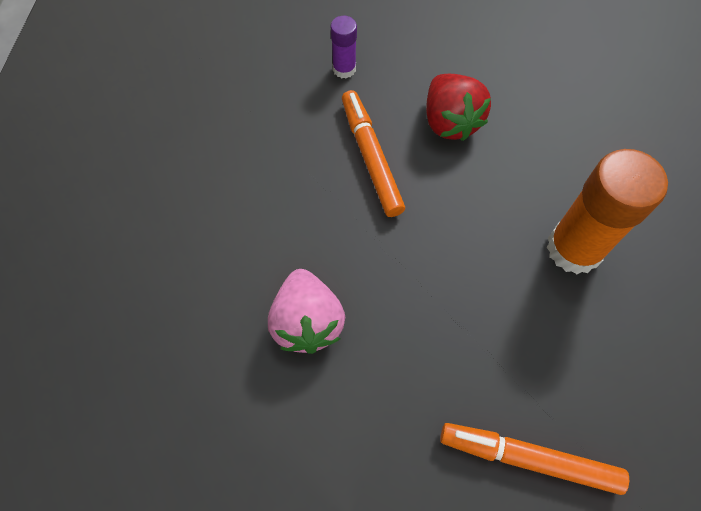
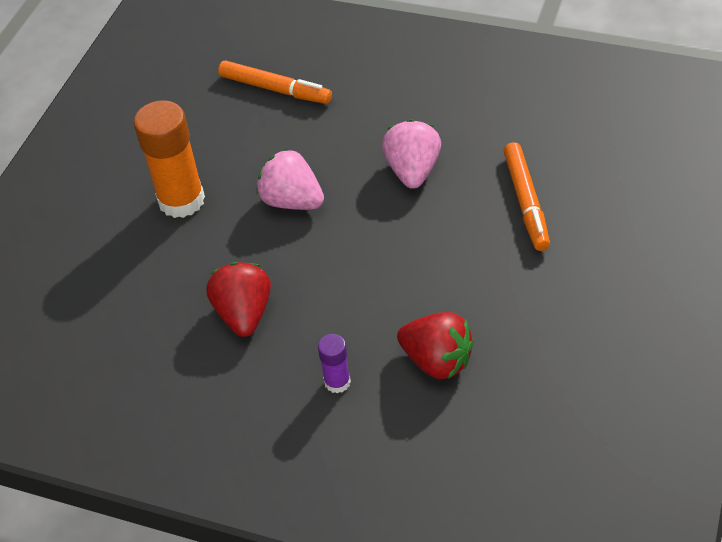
camera: 165 degrees left, 15 degrees down
(257, 96) = (437, 361): none -> red strawberry
(371, 157) = (331, 287): orange marker -> orange marker (526, 202)
(443, 261) = (292, 201): none -> pink strawberry

